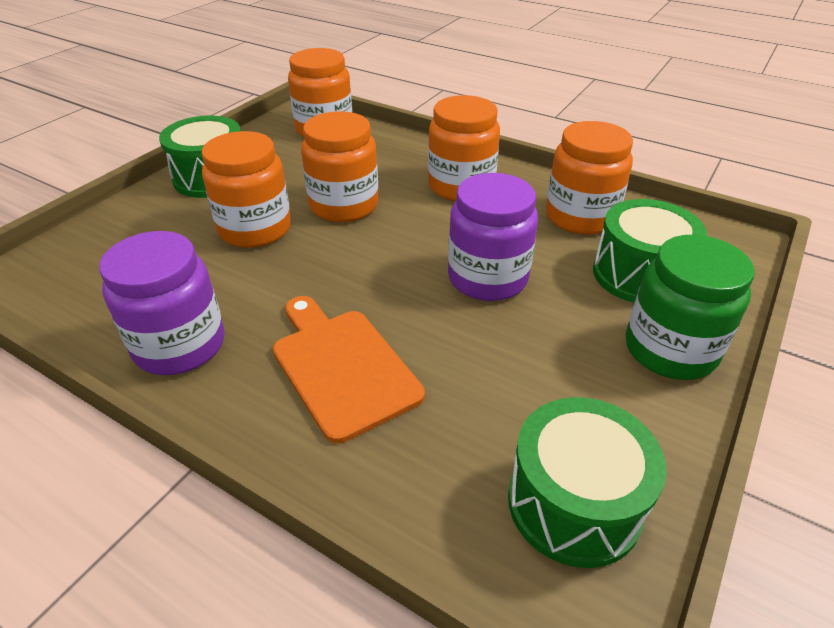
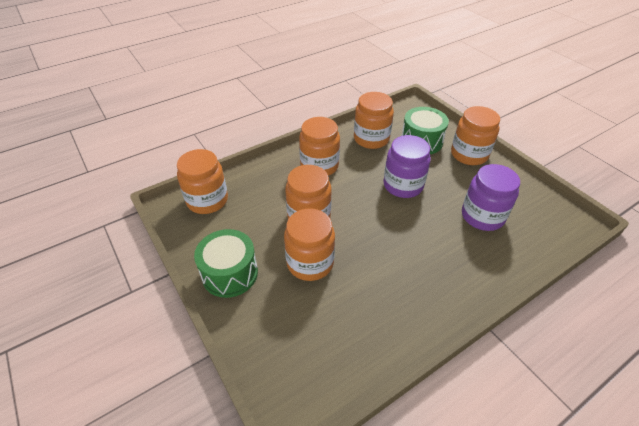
camera: 65 degrees left, 5 degrees up
(180, 345) = (407, 318): purple jar -> purple jar (482, 216)
(341, 367) = (446, 255): orange cutting board -> none
(574, 503) = (536, 211): green drum -> none
(670, 349) = (469, 154): green jar -> orange jar

